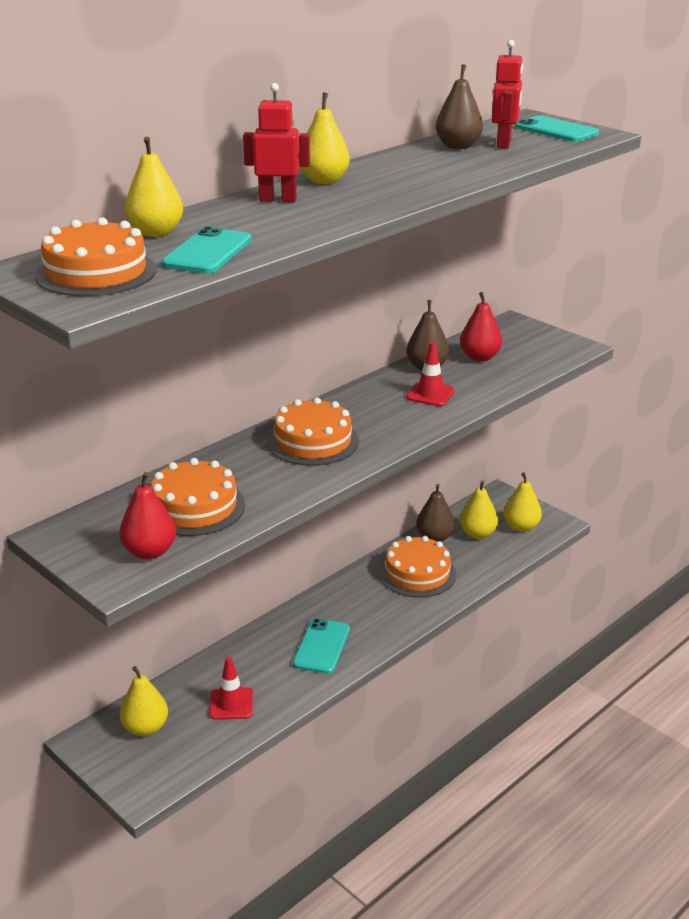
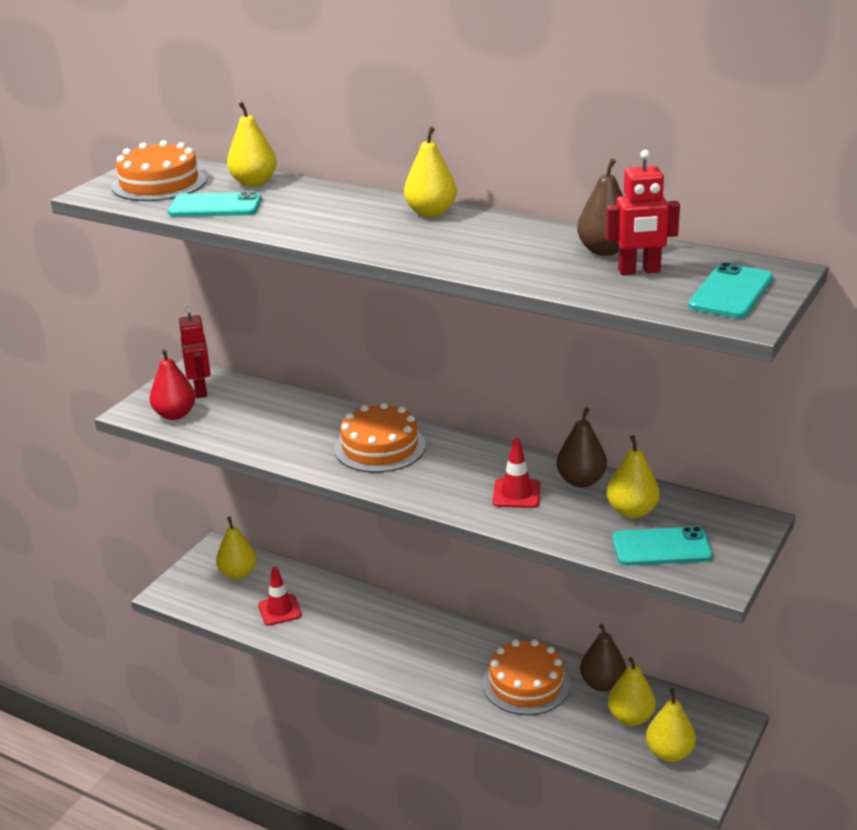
camera: 75 degrees right, 0 degrees up
(194, 507) = (245, 417): orange cake -> none
(278, 199) = (363, 205): red robot -> red robot (201, 390)
(322, 646) = (376, 644): turquoise phone -> turquoise phone (661, 547)
(479, 357) = (632, 511): red pear -> yellow pear

